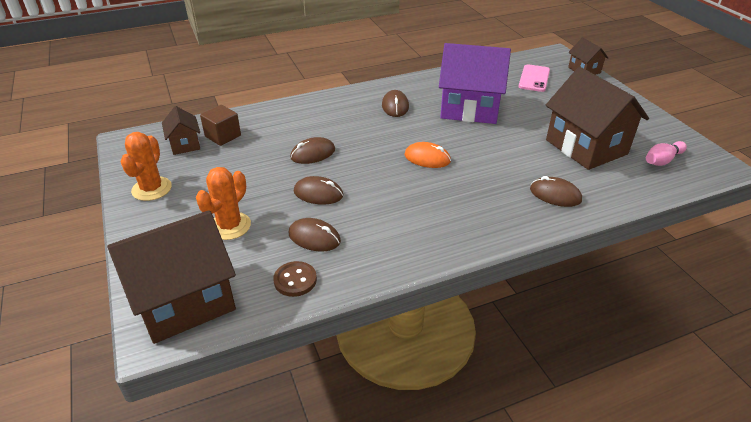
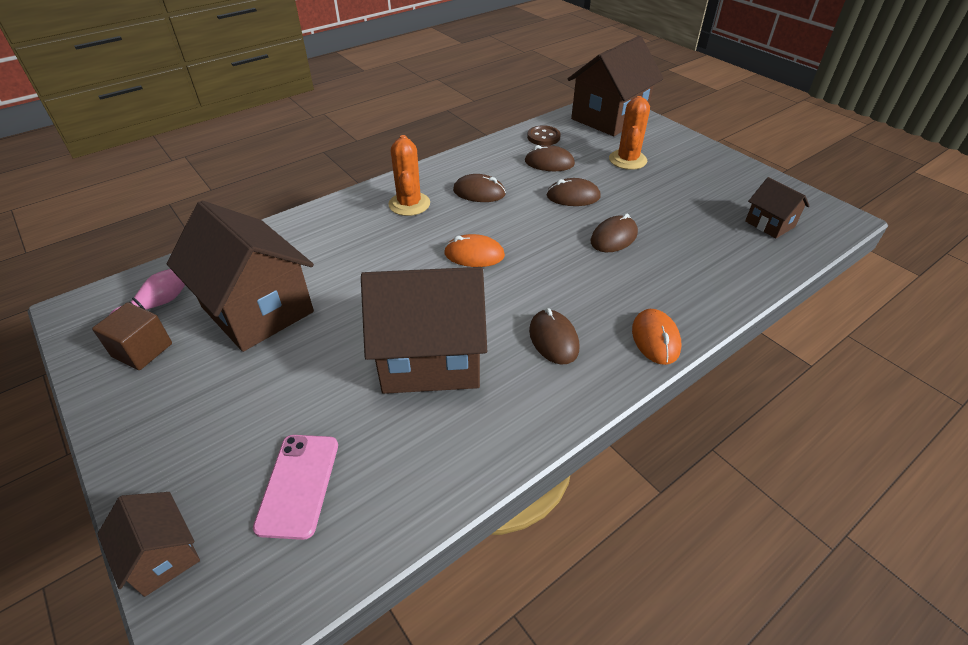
camera: 165 degrees right, 5 degrees up
(152, 189) = (734, 176): orange cactus -> orange cactus (409, 204)
(223, 136) = (742, 242): brown cube -> brown cube (142, 350)
(337, 98) = (655, 339): none -> orange mouse
(469, 108) = (430, 358): purple house -> brown house
(555, 195) = (321, 234): brown mouse -> brown mouse (479, 192)

